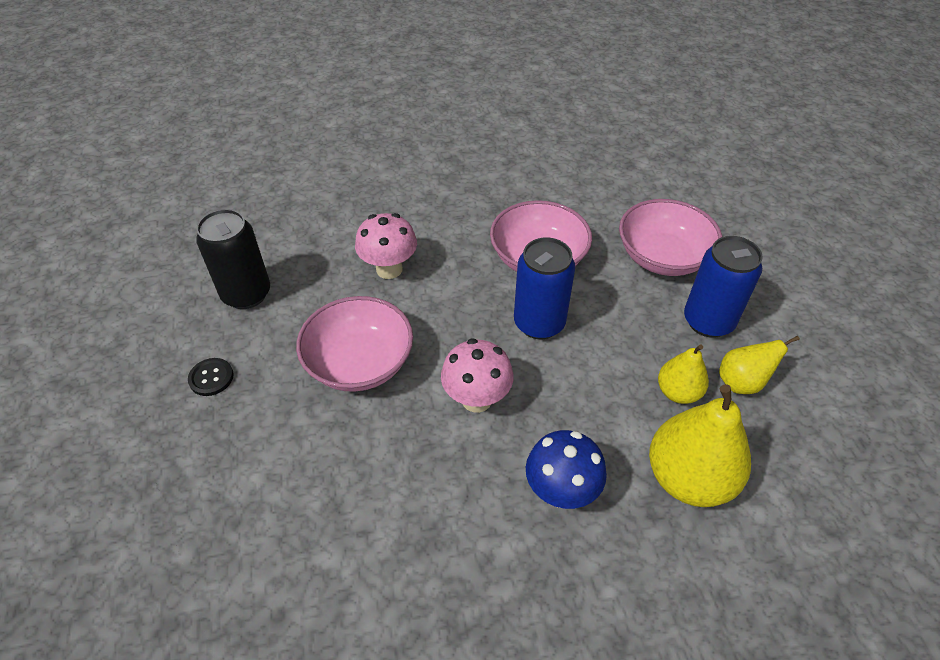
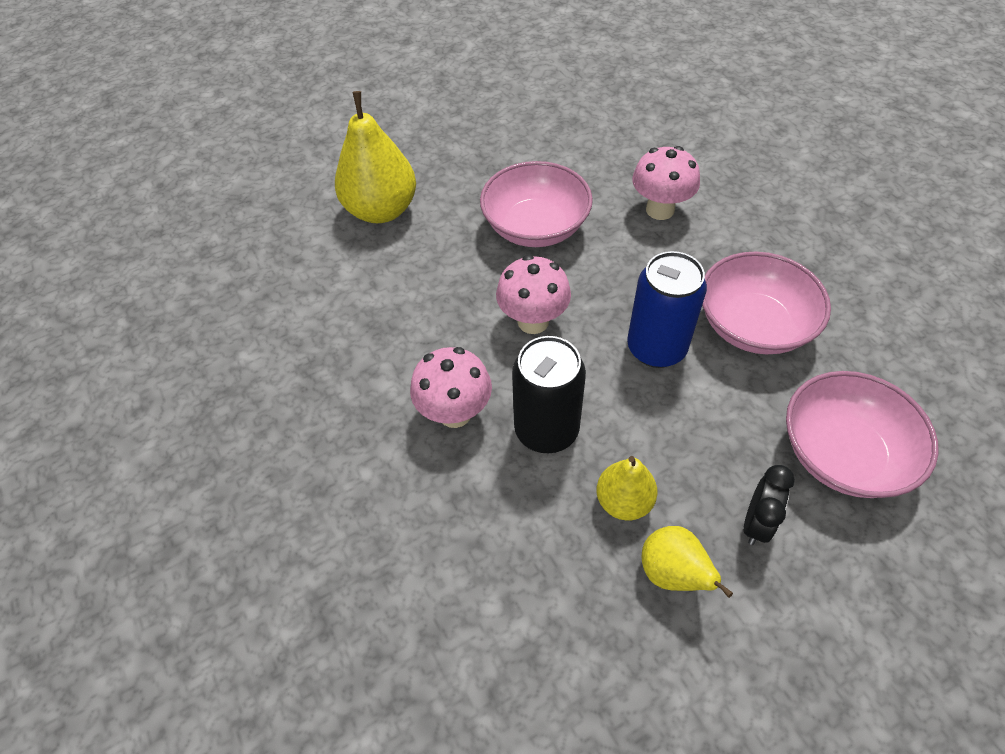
camera: 75 degrees right, 5 degrees up
(211, 378) = (479, 146): black button -> none
(246, 294) = (574, 131): black can -> black can (546, 430)
(561, 492) = (455, 413): blue mushroom -> pink mushroom
(688, 478) = (511, 527): yellow pear -> yellow pear (381, 210)
(708, 321) = (756, 523): blue can -> black clock

